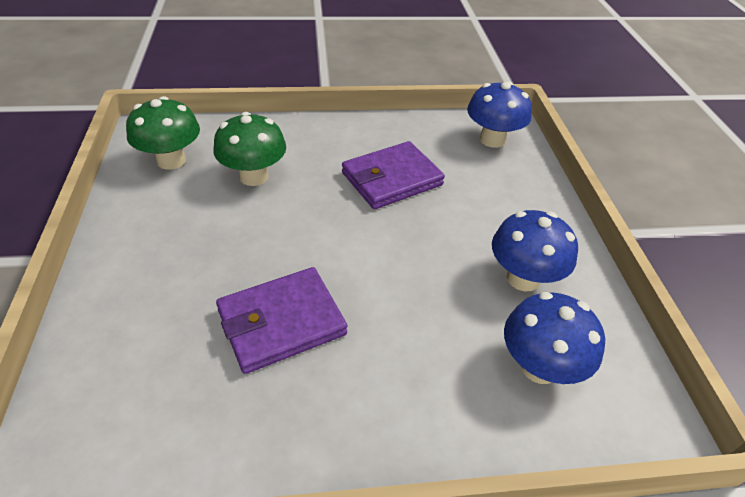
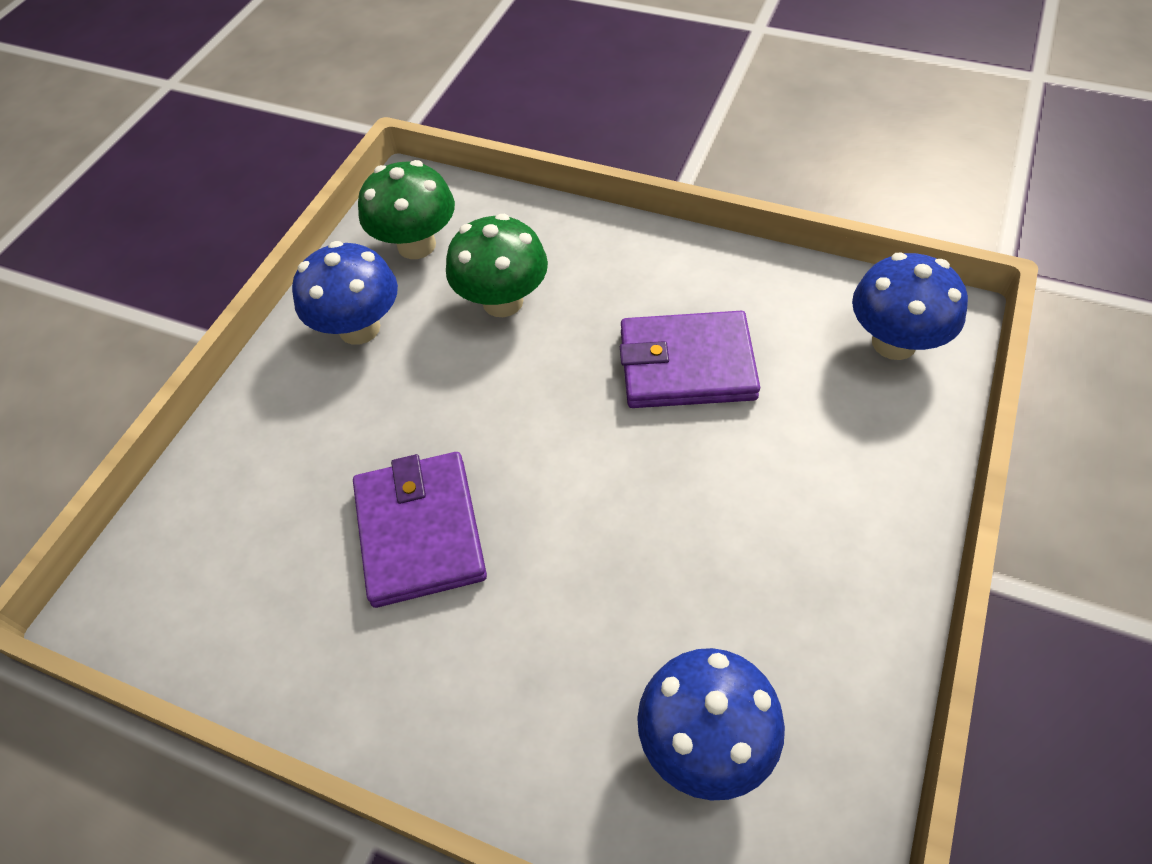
camera: 35 degrees right, 10 degrees up
(282, 322) = (420, 532): purple wallet -> purple wallet turned 75 degrees clockwise
(523, 278) = (776, 600): blue mushroom -> blue mushroom (359, 328)

